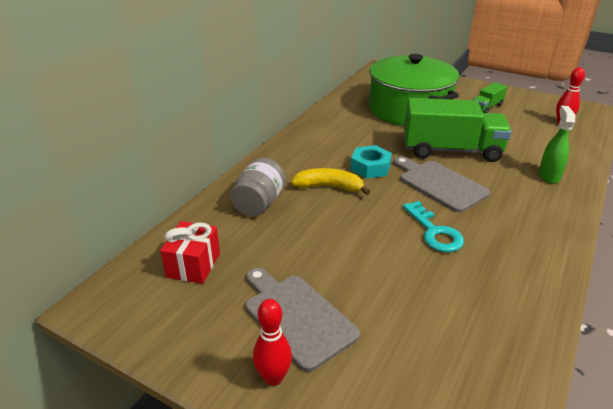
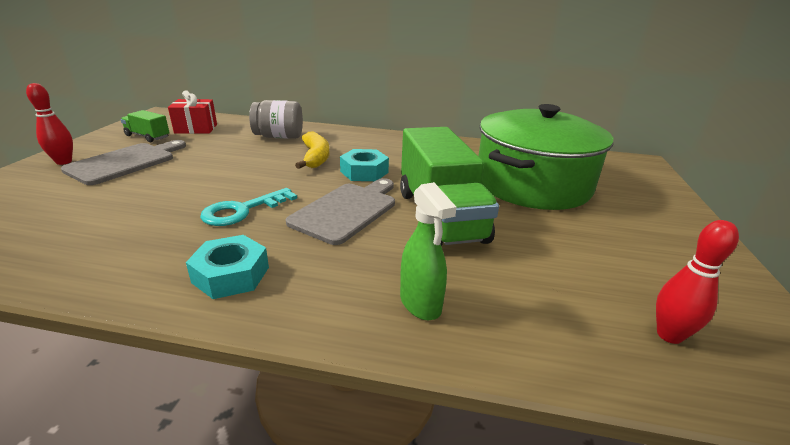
camera: 70 degrees right, 5 degrees down
(486, 107) = (622, 243): green truck -> green truck (147, 136)
(527, 238) = (231, 275): none -> turquoise nut
(549, 176) = (420, 303): green spray bottle -> green spray bottle turned 75 degrees clockwise

